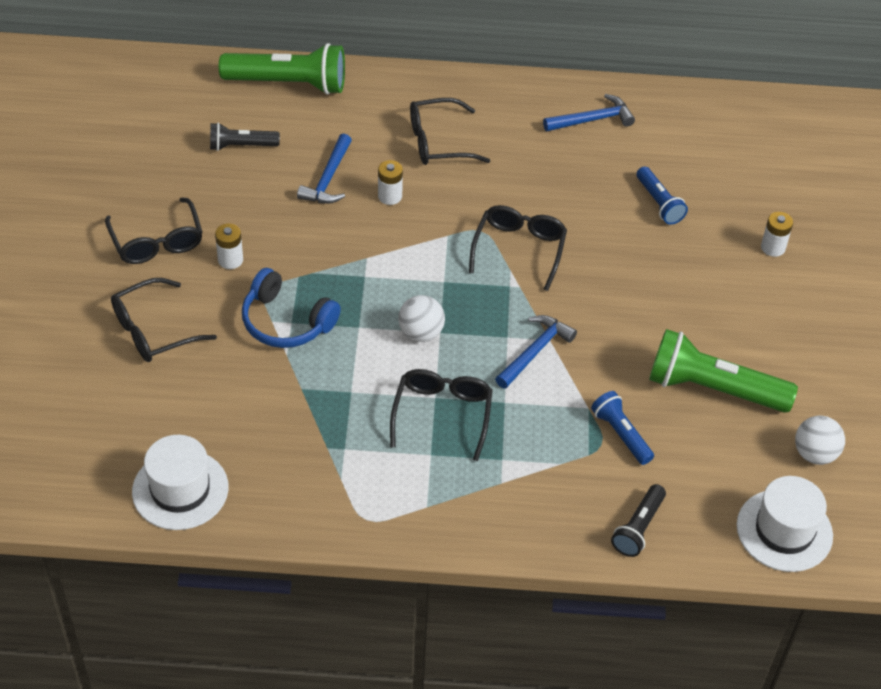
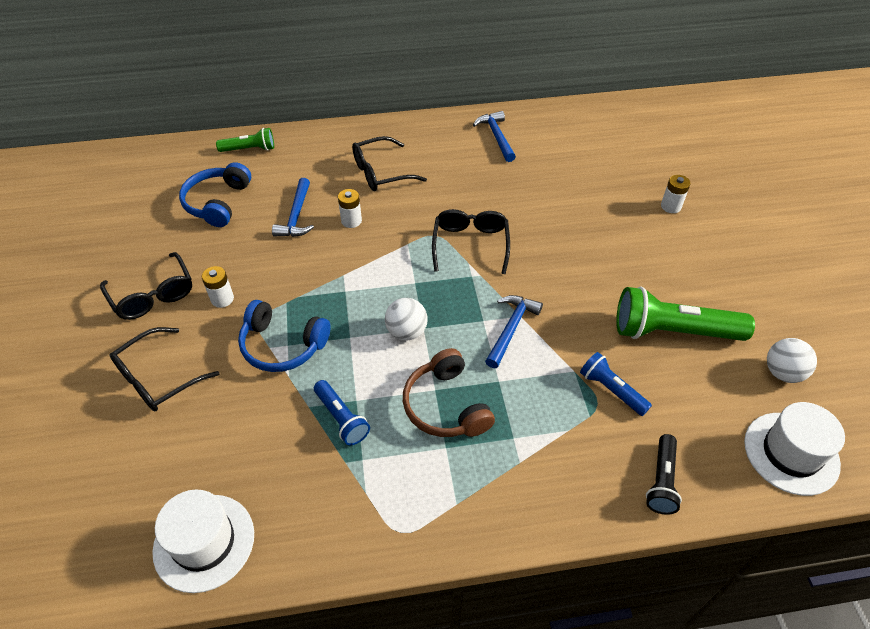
camera: 10 degrees left, 0 degrees up
(241, 146) = (218, 202): black flashlight -> blue headphones
(288, 83) = (249, 149): green flashlight -> green flashlight, size x0.55
(442, 415) = (446, 405): black glasses -> brown headphones
(592, 120) = (496, 137): blue hammer -> blue hammer turned 75 degrees counterclockwise
(659, 203) = (569, 188): blue flashlight -> blue flashlight (341, 418)

